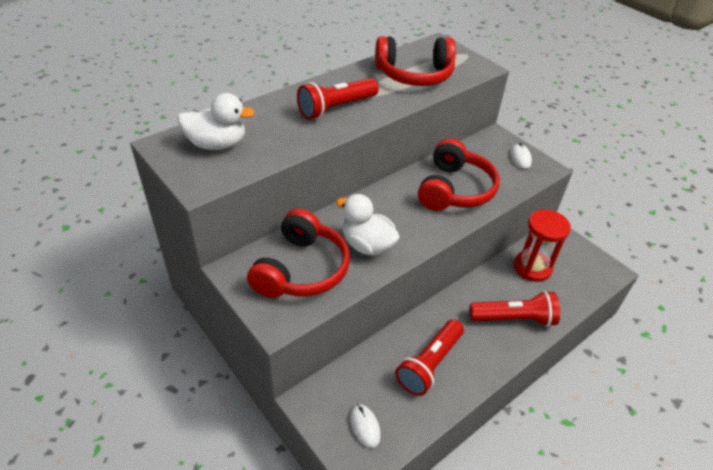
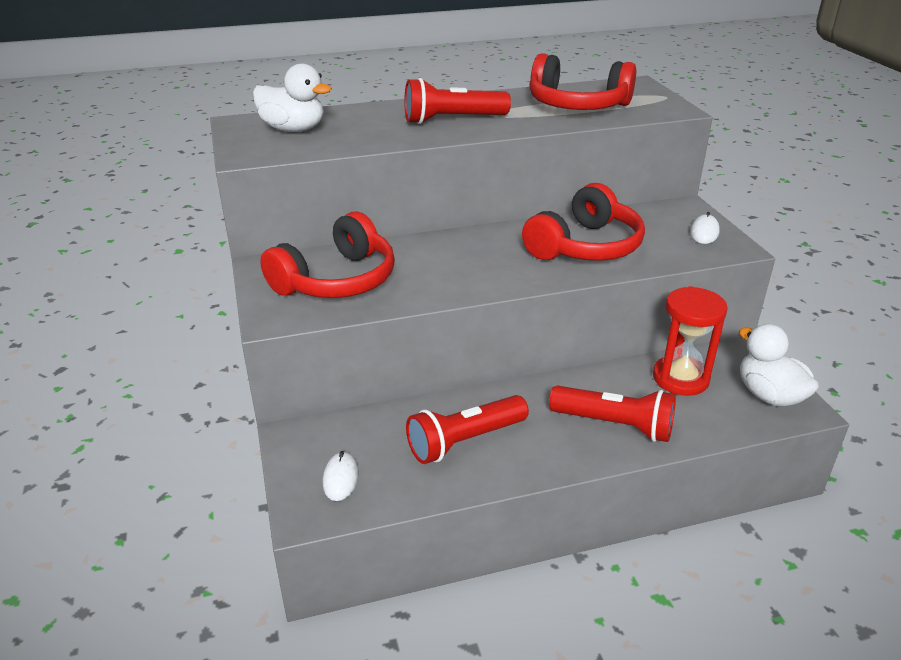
camera: 25 degrees right, 10 degrees down
(367, 245) = (430, 275): white duck -> white duck (769, 395)

